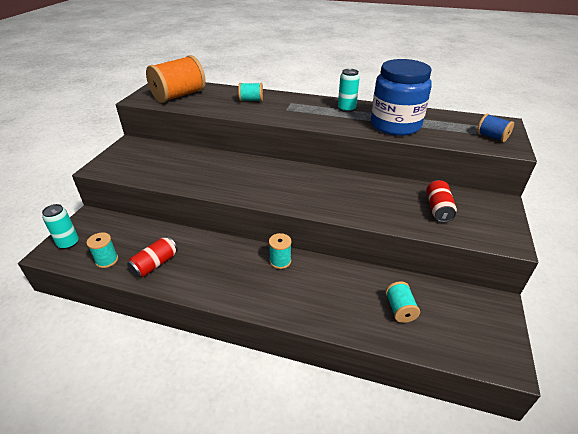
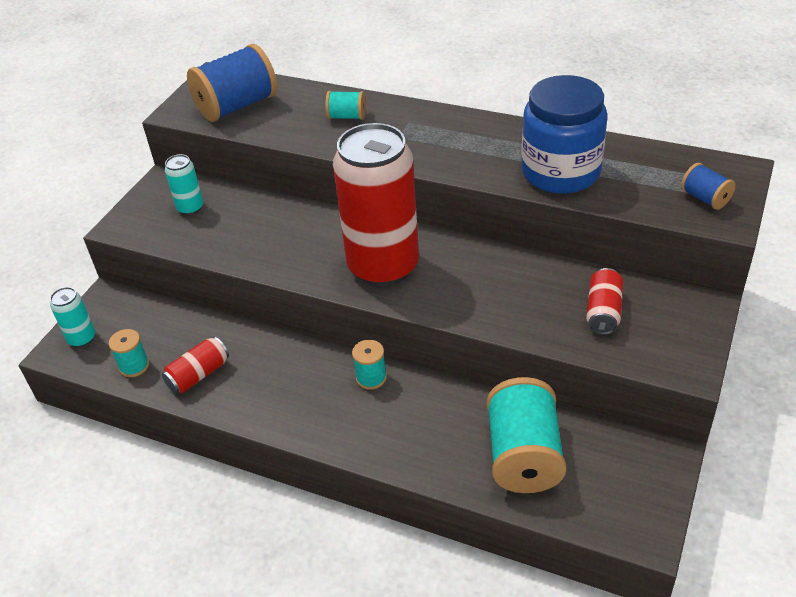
camera: 10 degrees right, 5 degrees up
(179, 96) = (237, 106): orange spool -> blue spool
(284, 186) = (383, 266): none -> red can
(346, 109) = (493, 137): turquoise can -> turquoise can (190, 208)
(400, 309) = (523, 456): turquoise spool -> turquoise spool, size x2.04

